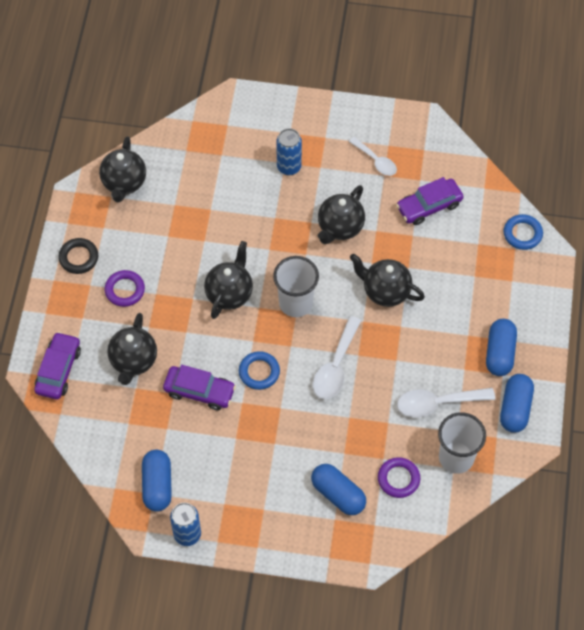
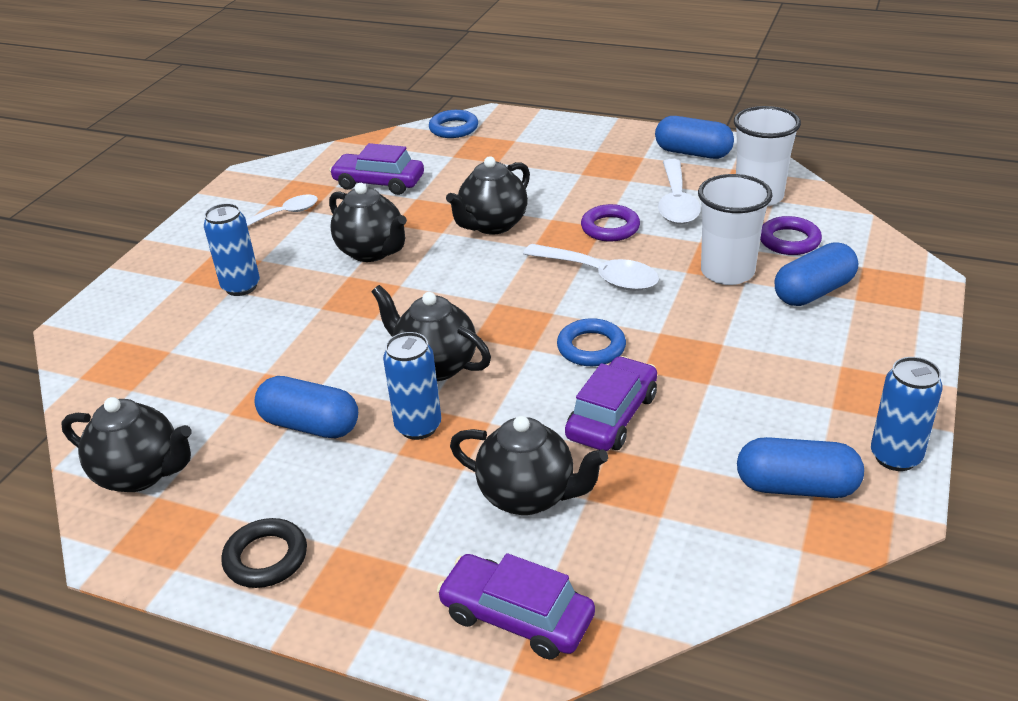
camera: 75 degrees left, 25 degrees down
(125, 290) = (372, 494): purple ring -> purple ring (610, 228)
(177, 298) = (418, 427): none -> blue can
(296, 303) = (480, 301): white cup -> white cup (727, 272)
(429, 206) = (379, 183): purple car -> purple car turned 120 degrees clockwise
(499, 353) = (613, 156): blue capsule -> blue capsule (310, 425)

